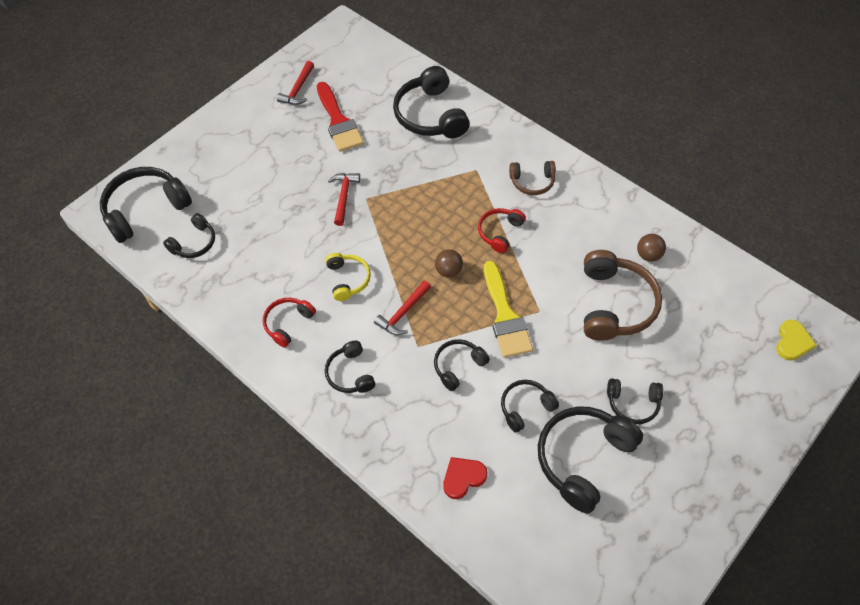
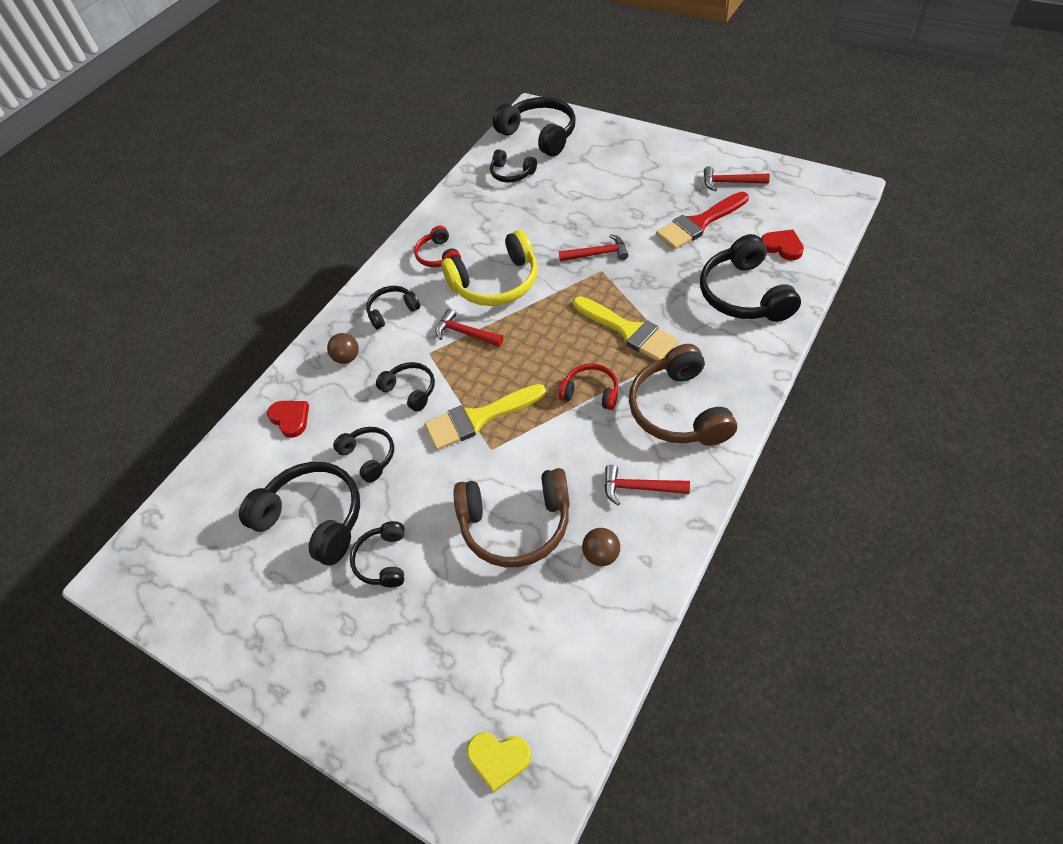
camera: 85 degrees right, 5 degrees down
(288, 323) = (439, 256): red headphones -> red headphones turned 135 degrees counterclockwise
(348, 279) = (496, 283): yellow headphones -> yellow headphones, size x1.80
(389, 80) = (782, 246): none -> red heart
(430, 115) = (744, 294): black headphones -> black headphones turned 75 degrees counterclockwise
(443, 194) = (629, 331): none -> yellow brush
(448, 271) = (526, 358): brown ball -> brown ball (347, 358)
(532, 182) = (679, 410): brown headphones -> brown headphones, size x1.80
(596, 221) = (639, 488): none -> red hammer

